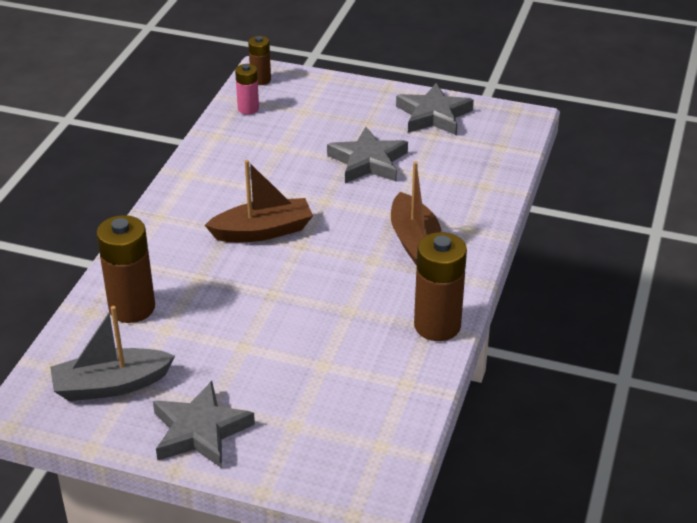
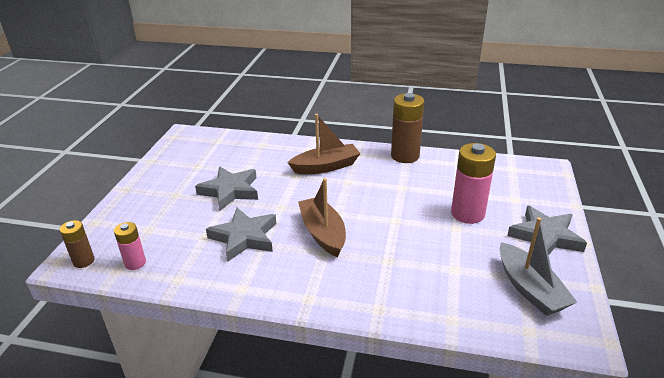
camera: 95 degrees left, 5 degrees down
(132, 308) = (437, 293): brown battery -> none
(271, 364) = (467, 214): none -> pink battery
(433, 115) = (172, 166): grey star -> grey star (244, 237)

